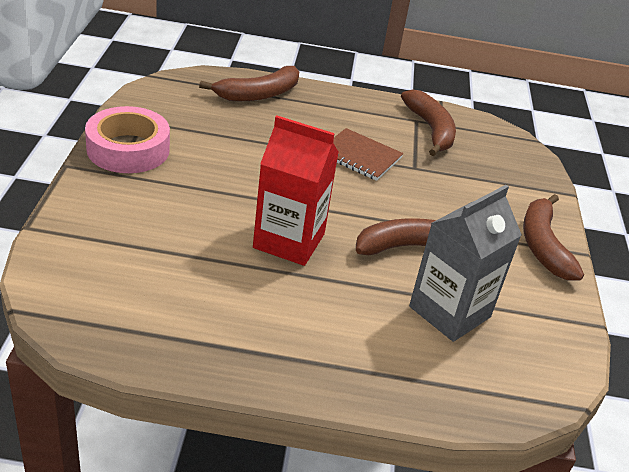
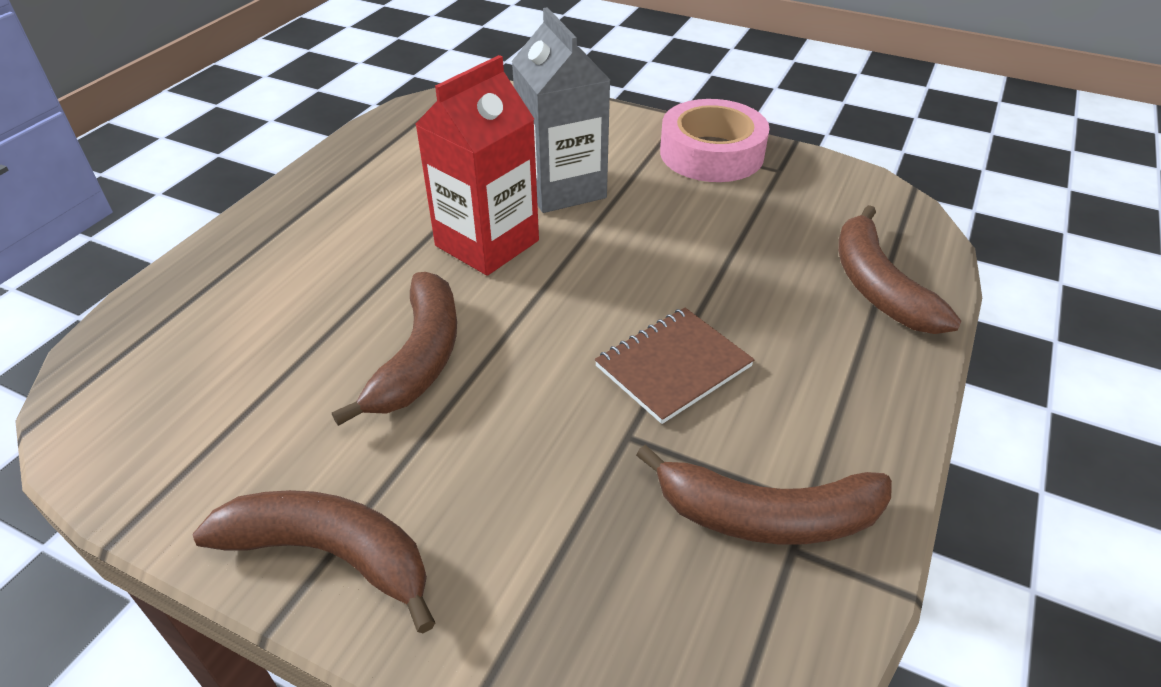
camera: 115 degrees right, 5 degrees up
(449, 312) = (275, 354): grey carton -> grey carton (562, 188)

